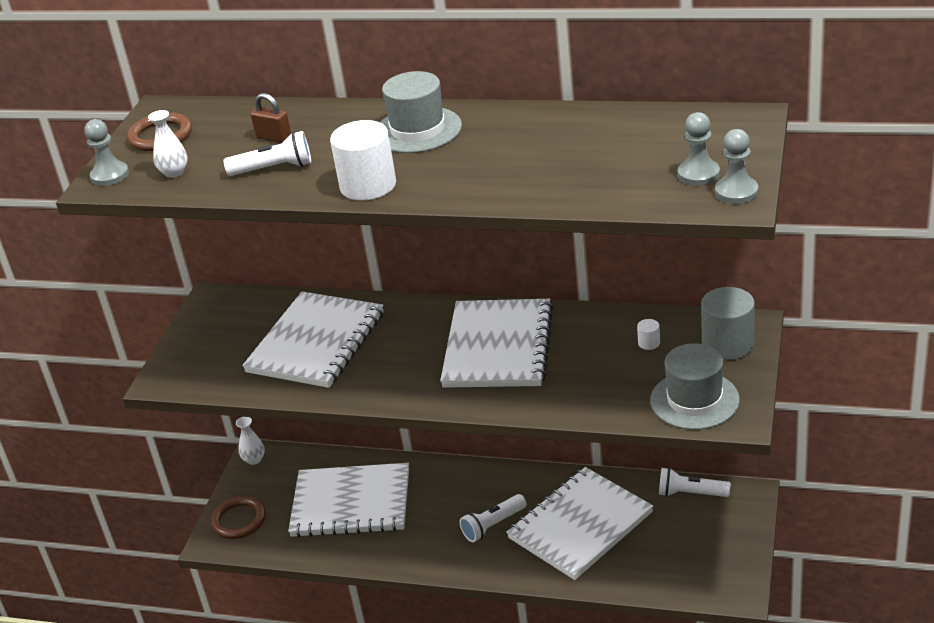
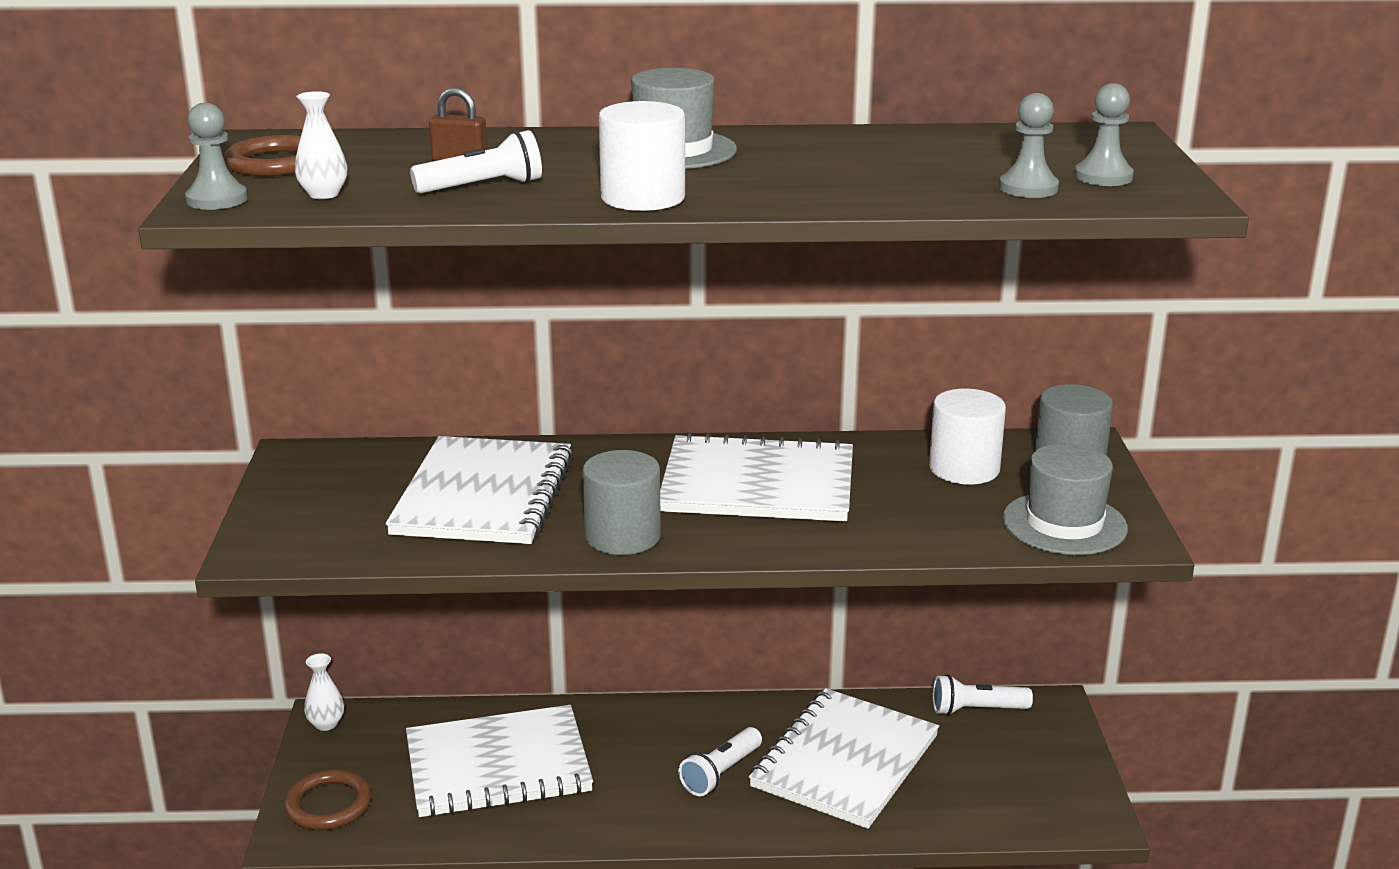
camera: 20 degrees left, 10 degrees down
(390, 386) = (622, 536): none -> grey cylinder
(498, 347) = (758, 484): white notebook -> white notebook turned 75 degrees counterclockwise
(649, 343) = (964, 469): white cylinder -> white cylinder, size x2.32
(736, 192) = (1169, 189): grey pawn -> grey pawn (1028, 188)

